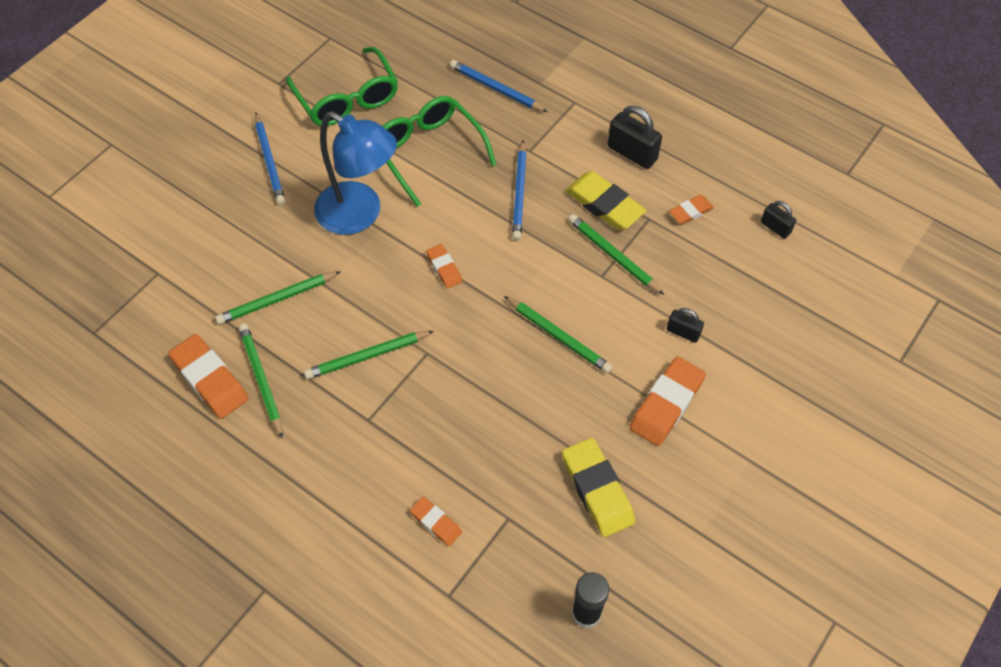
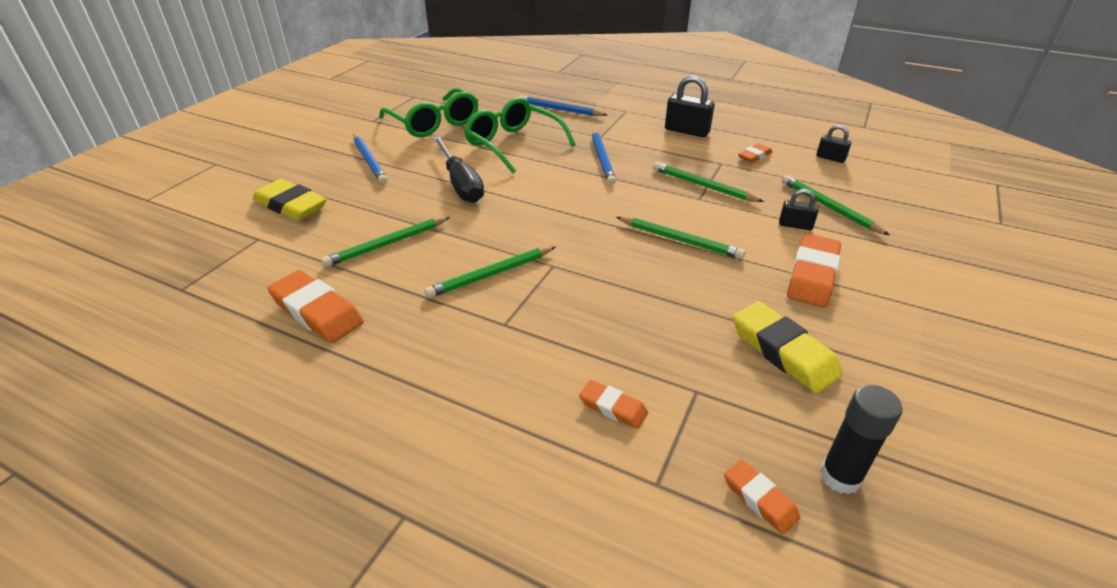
camera: 10 degrees left, 20 degrees down
(261, 379) = (377, 305): green pencil -> green pencil (829, 207)
(360, 215) = (460, 183): blue lamp -> black screwdriver
(444, 268) = (550, 208): orange eraser -> orange eraser (759, 499)
(604, 205) = (679, 159): yellow eraser -> yellow eraser (291, 205)

